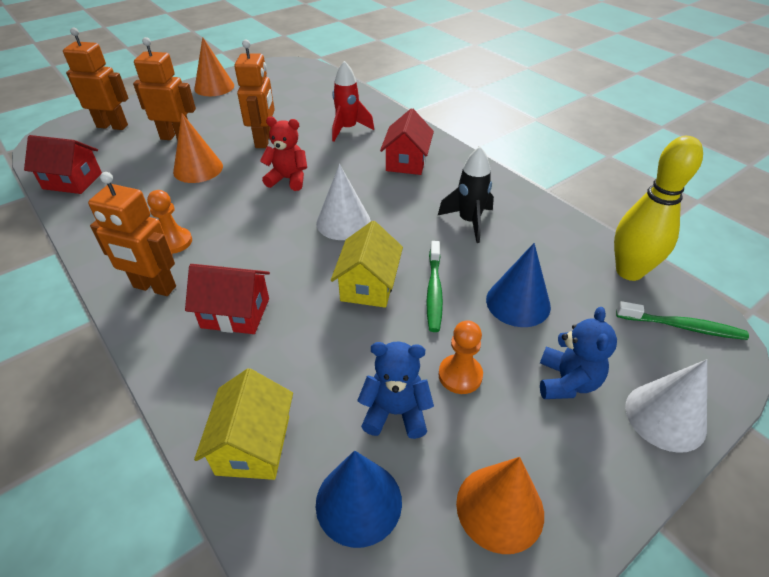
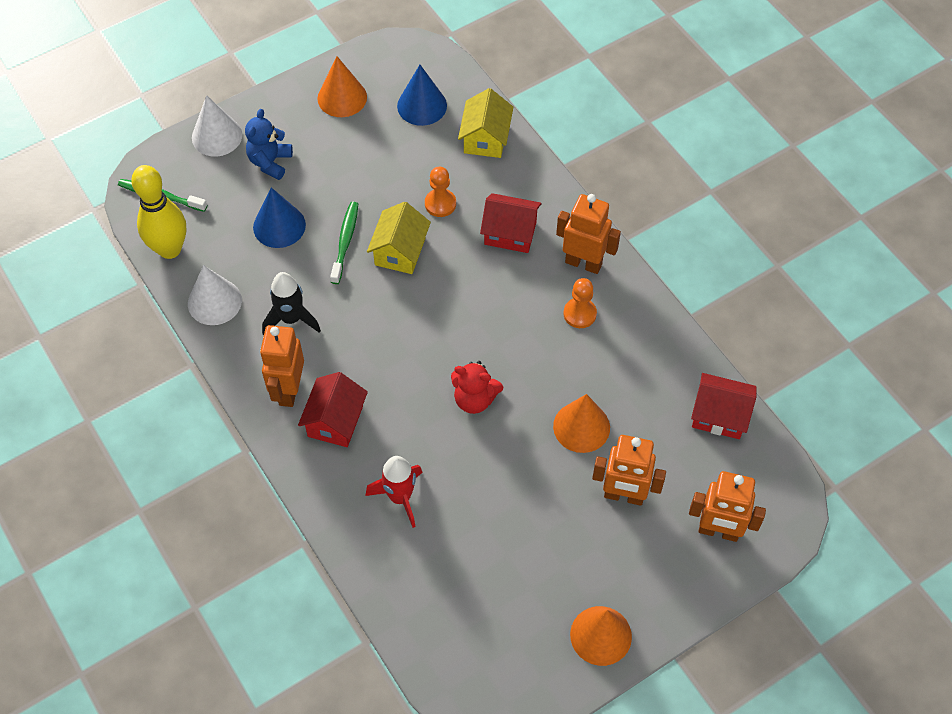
camera: 175 degrees left, 15 degrees up
(264, 140) = (509, 480): orange robot -> orange robot (288, 390)
(343, 222) = (416, 327): white cone -> white cone (214, 302)
(395, 412) = (393, 151): blue teddy bear -> none
(460, 375) = (343, 172): orange pawn -> orange pawn (440, 204)

